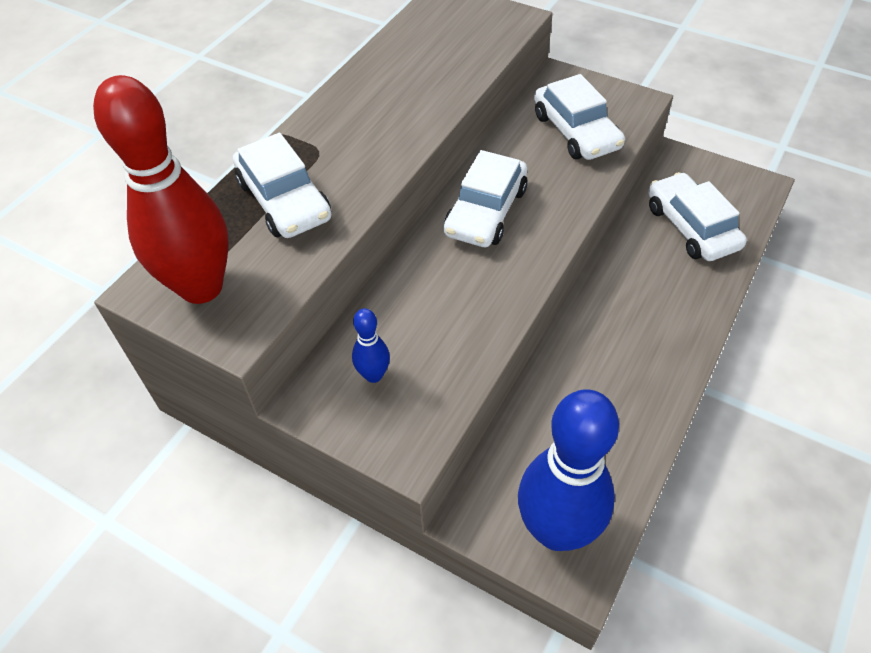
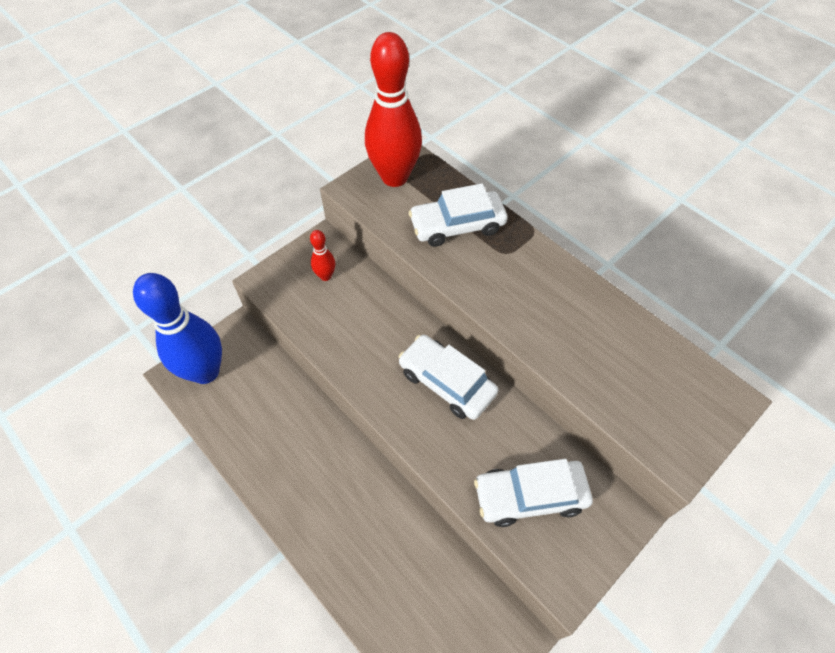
camera: 105 degrees right, 5 degrees up
(373, 375) = (325, 276): blue bowling pin -> red bowling pin
(691, 227) = (415, 596): white car -> none

